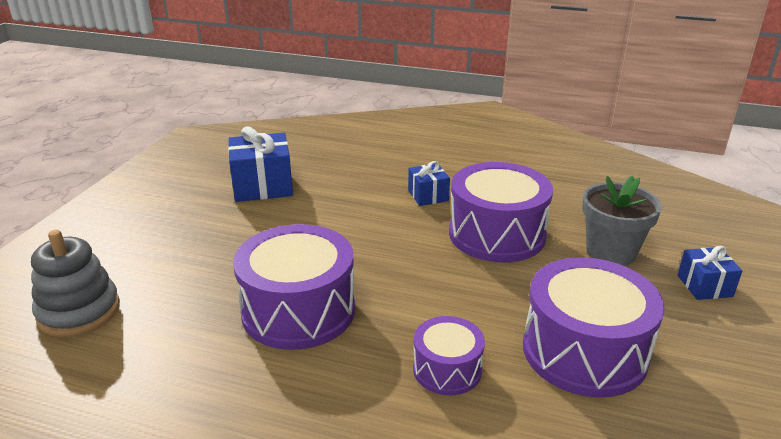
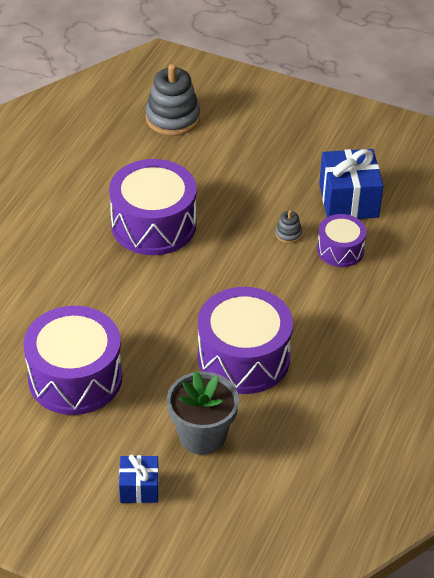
camera: 95 degrees right, 15 degrees up
(313, 216) = (288, 234): none -> grey stacking toy
(428, 196) = (321, 318): blue gift -> none
(447, 369) = (74, 298): purple drum -> purple drum (340, 250)

